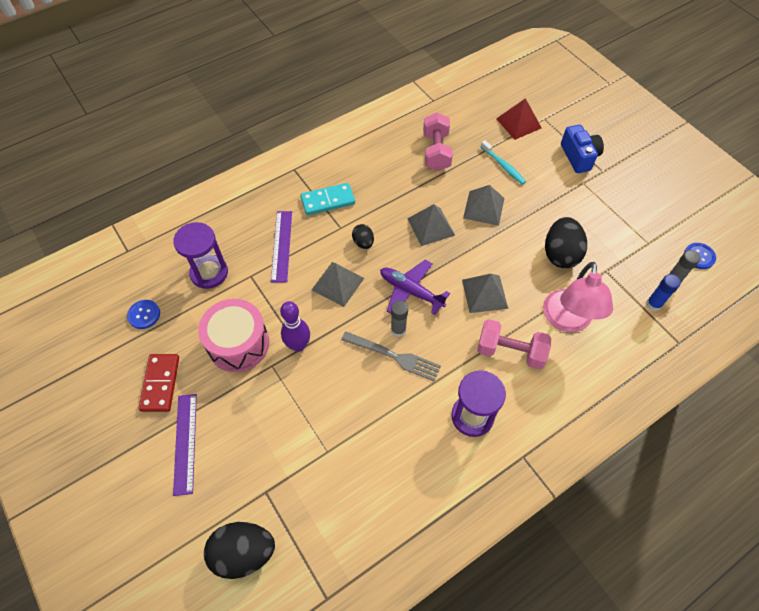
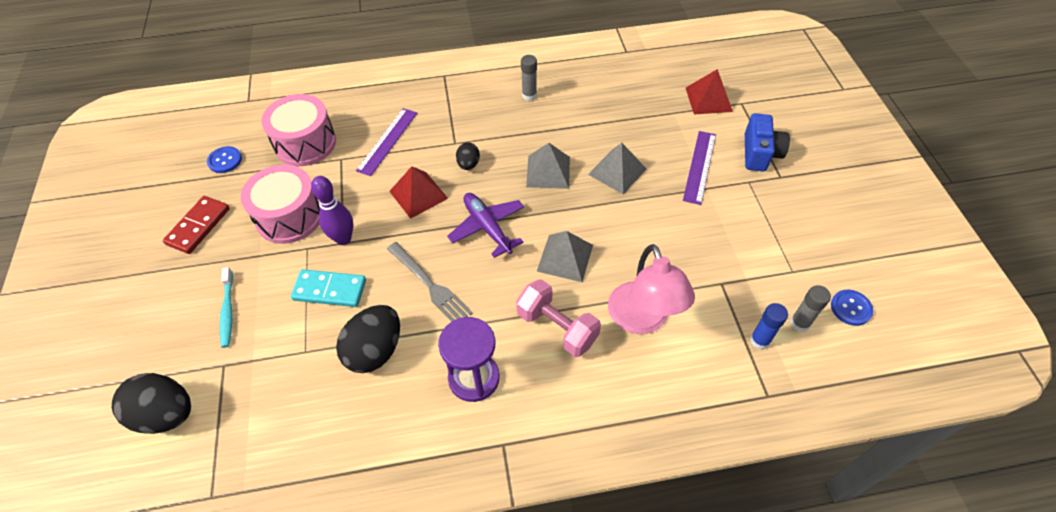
camera: 25 degrees right, 5 degrees down
(185, 443) = (184, 288): purple ruler -> purple ruler (700, 166)
(209, 273) = (305, 143): purple hourglass -> pink drum
(328, 201) = (458, 114): turquoise domino -> turquoise domino (330, 290)
(337, 284) = (418, 194): grey pyramid -> red pyramid
(398, 330) = (450, 260): grey glue stick -> grey glue stick (529, 95)
(436, 152) = (599, 101): pink dumbbell -> none
(503, 166) = (665, 137): turquoise toothbrush -> turquoise toothbrush (228, 311)
(560, 254) = (676, 247): black egg -> black egg (375, 351)
(567, 321) = (642, 320): pink lamp -> pink lamp turned 45 degrees counterclockwise

